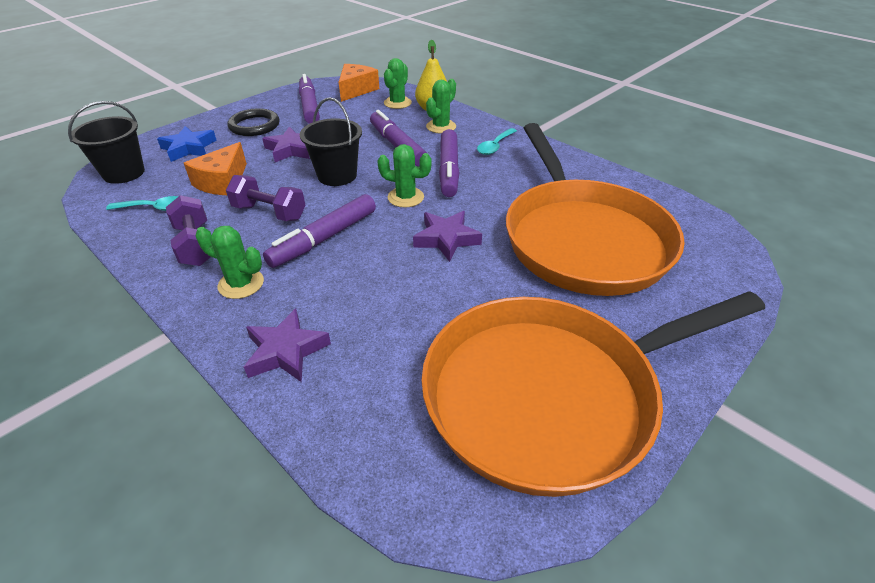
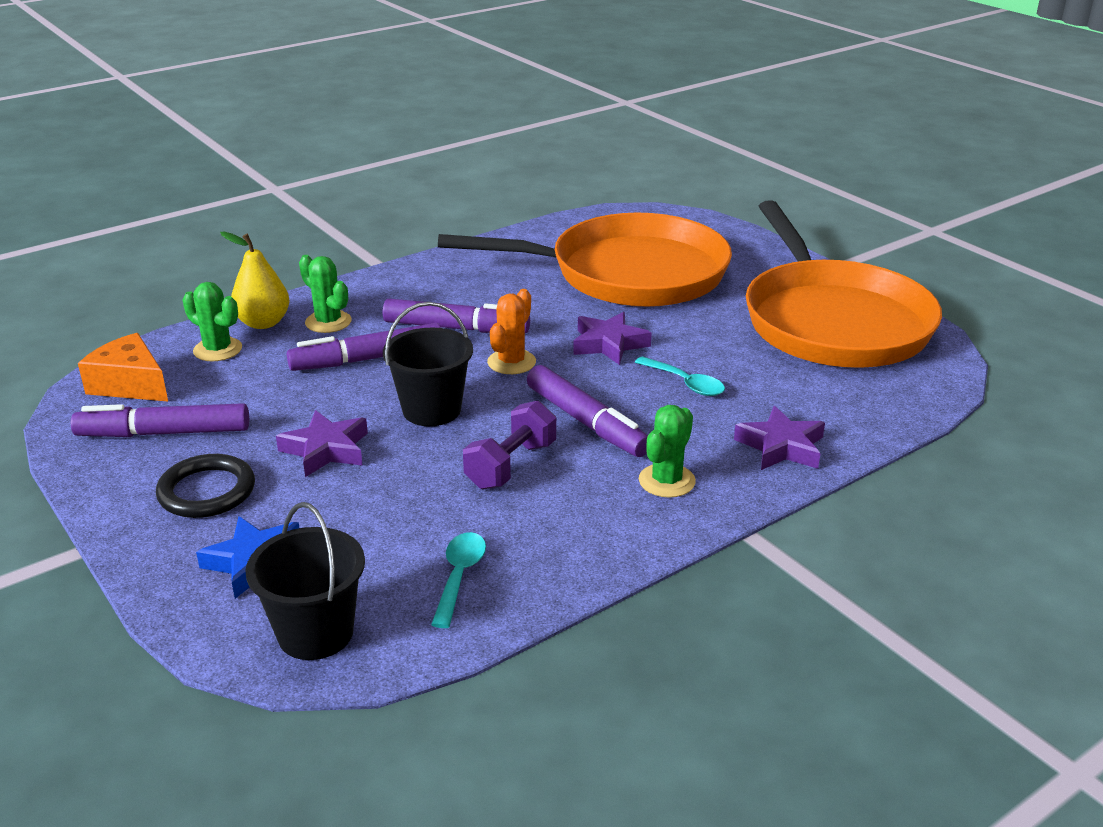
camera: 80 degrees left, 10 degrees down
(195, 245) = (574, 524): purple dumbbell -> none
(223, 182) = (403, 513): orange cheese -> none
(405, 197) = (511, 362): green cactus -> orange cactus
(495, 146) = (410, 292): turquoise spoon -> turquoise spoon (685, 383)

